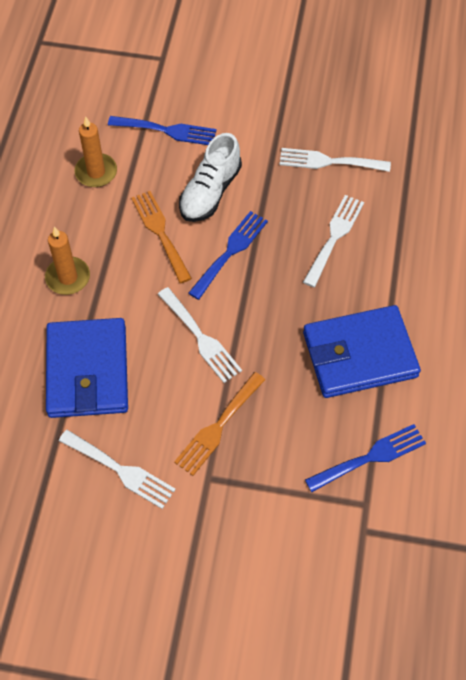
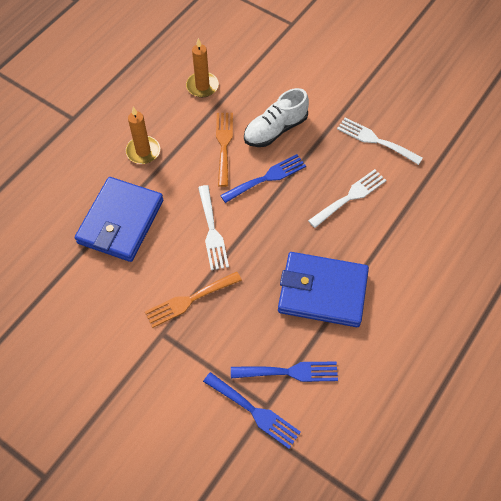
camera: 25 degrees right, 0 degrees up
(121, 470) = (105, 301): white fork -> none
(167, 130) = (268, 75): blue fork -> blue fork (254, 411)

